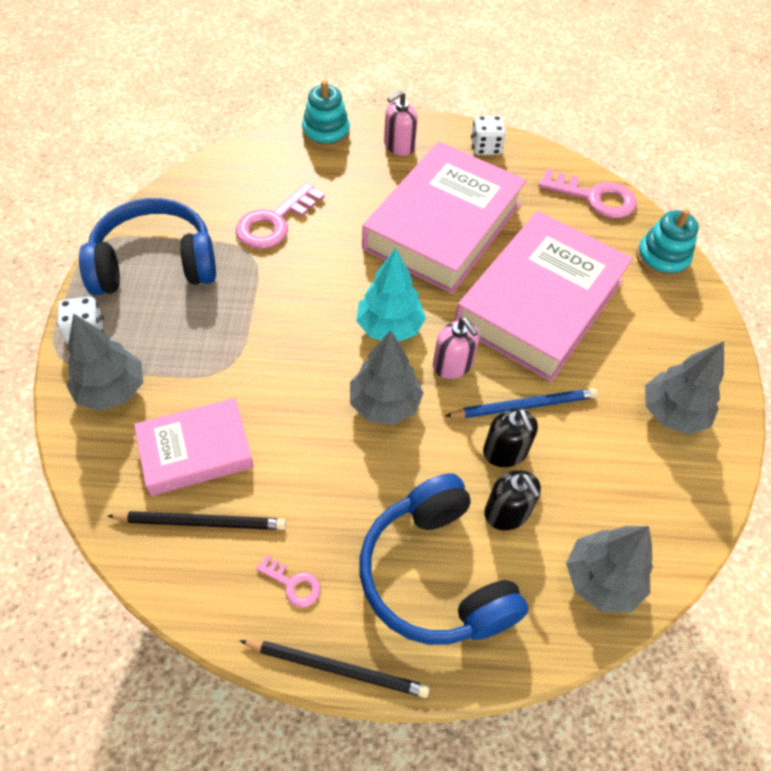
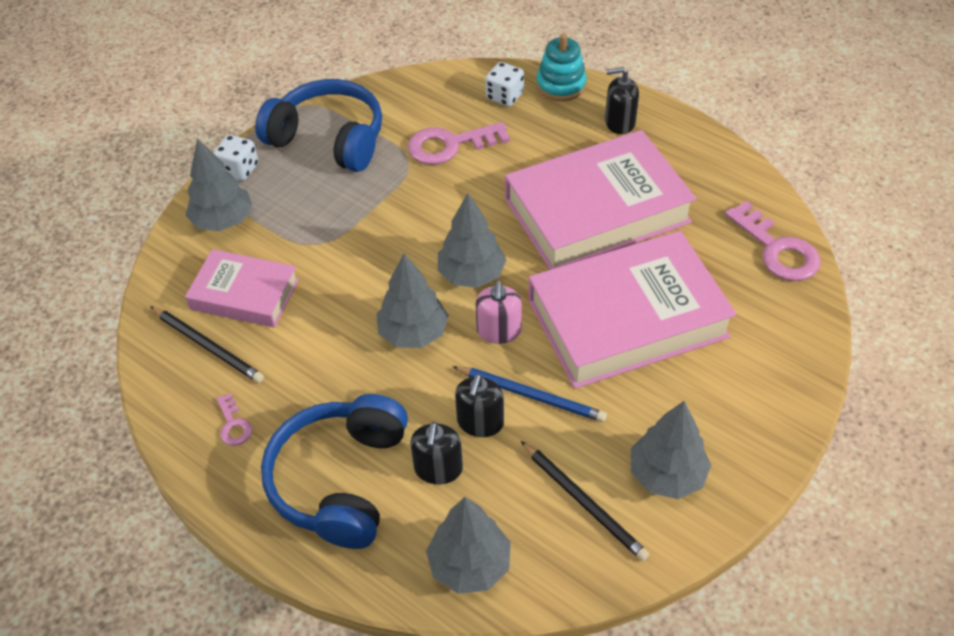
camera: 40 degrees right, 5 degrees down
(337, 668) = (215, 499): black pencil -> black pencil (584, 502)
(389, 327) = (471, 274): turquoise tree -> grey tree
(399, 146) = (619, 122): pink soap dispenser -> black soap dispenser
(485, 147) = (705, 157): white dice -> white dice (504, 96)
(662, 258) = (795, 336): turquoise stacking toy -> none

